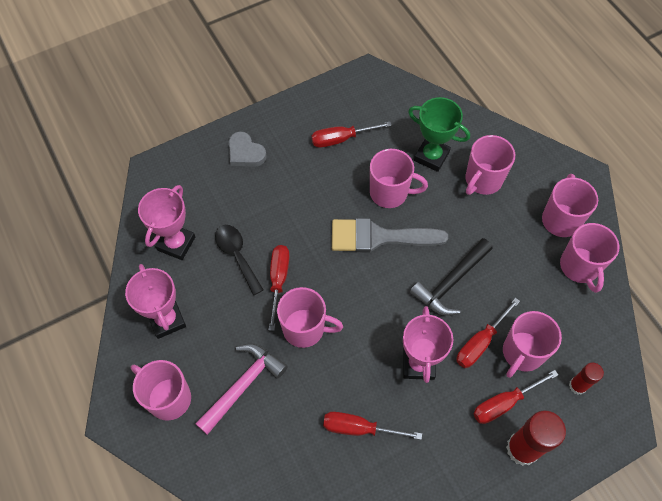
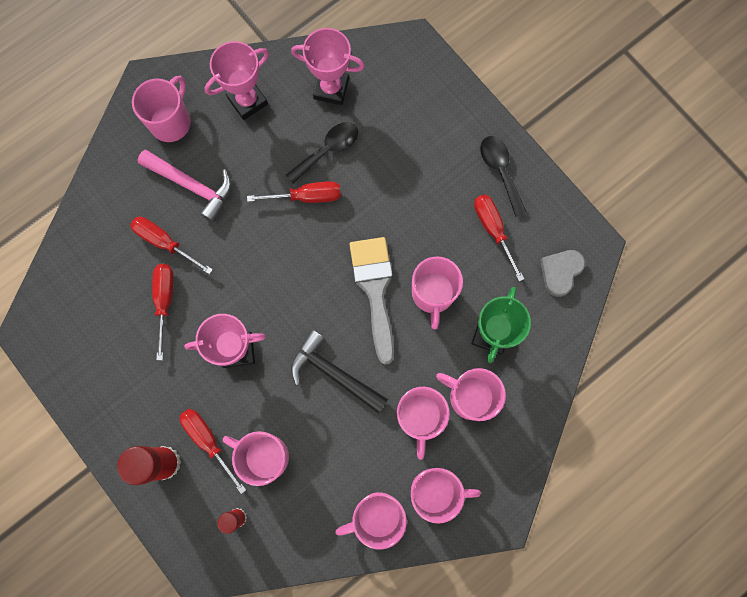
camera: 80 degrees right, 15 degrees up
(245, 152) = (453, 131): grey heart -> grey heart (560, 272)
(290, 125) = (500, 171): none -> black spoon
(305, 329) = (258, 232): pink mug -> pink mug (419, 417)
(480, 342) = (270, 411): red screwdriver -> red screwdriver (165, 243)

